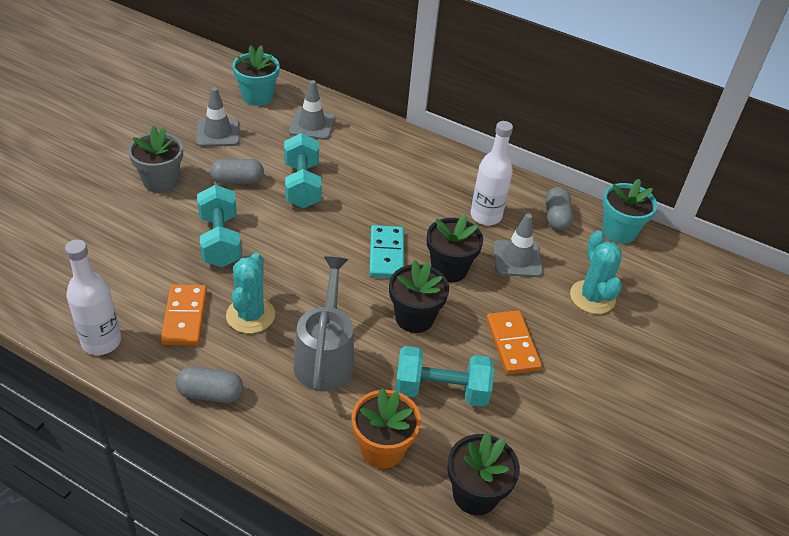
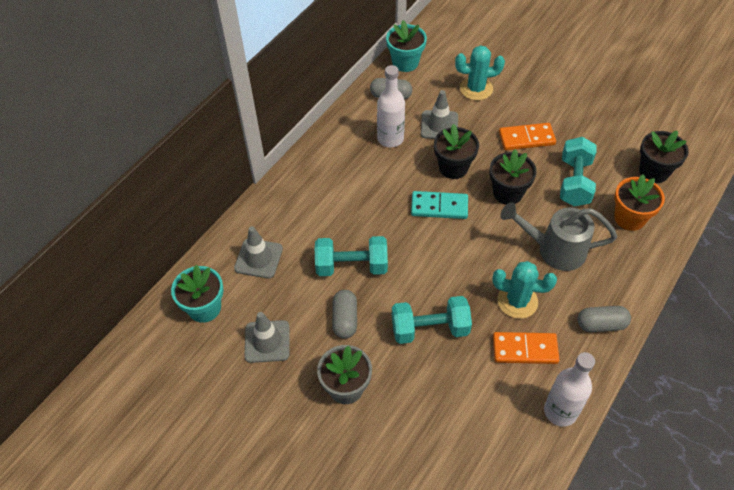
camera: 80 degrees left, 10 degrees up
(210, 393) = (601, 324): grey capsule -> grey capsule turned 75 degrees clockwise

